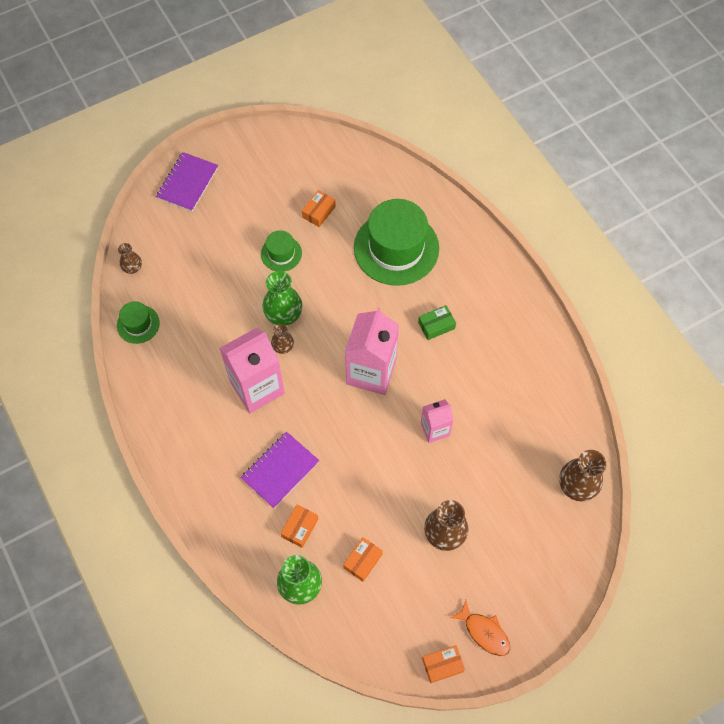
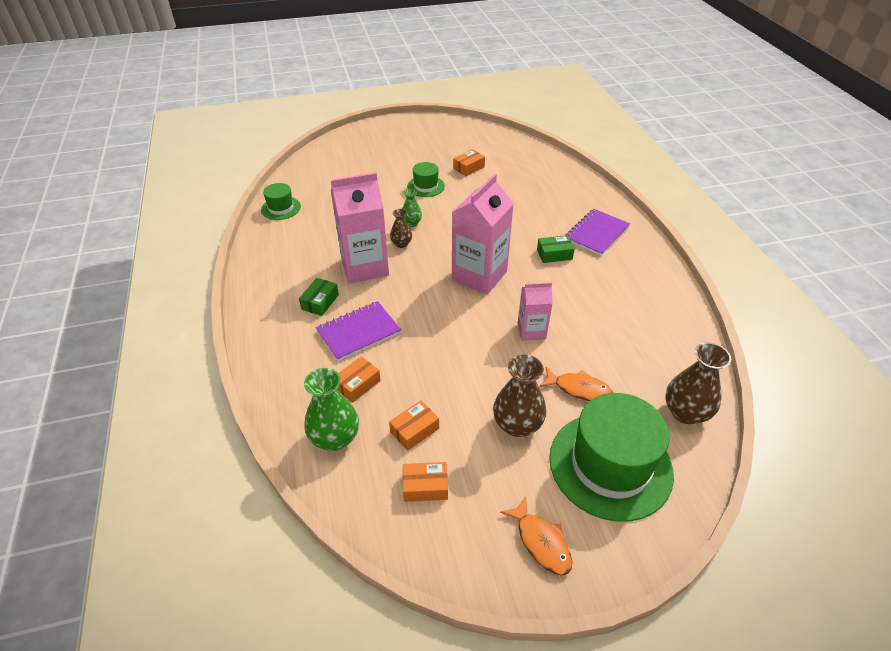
camera: 15 degrees right, 20 degrees down
(133, 268) = (296, 175): brown vase -> none
(187, 183) = (367, 137): purple notebook -> purple notebook (596, 233)
(231, 443) = (320, 302): none -> green box
(283, 314) = (411, 223): green vase -> green vase, size x0.57
(396, 248) = (530, 199): green hat -> green hat (610, 465)
(442, 665) = (476, 568): orange box -> orange box (425, 486)
(488, 484) = (579, 389): none -> orange fish

